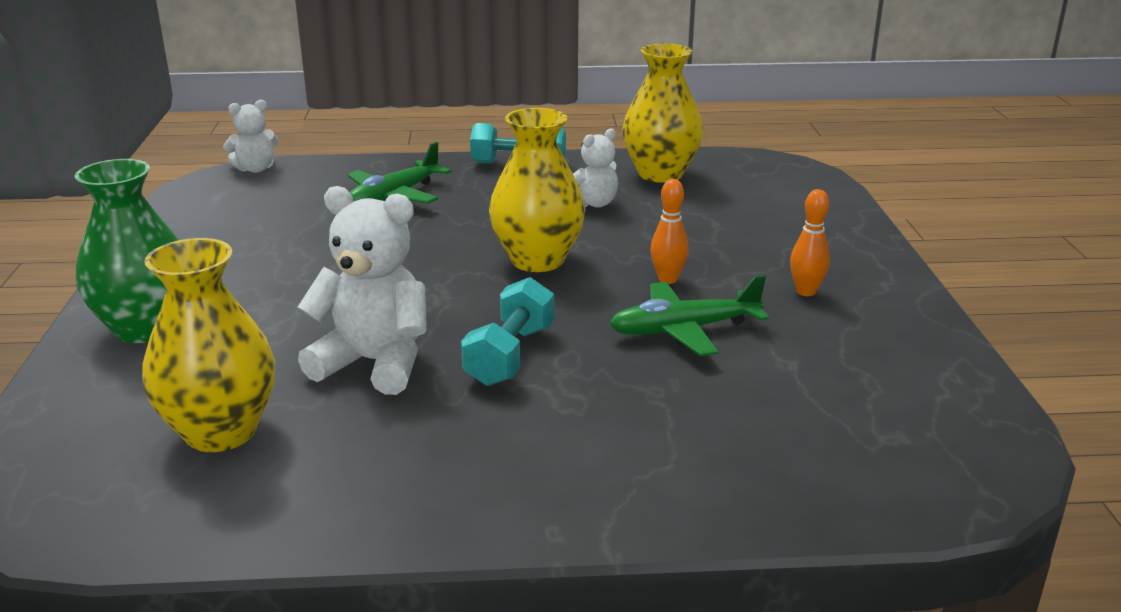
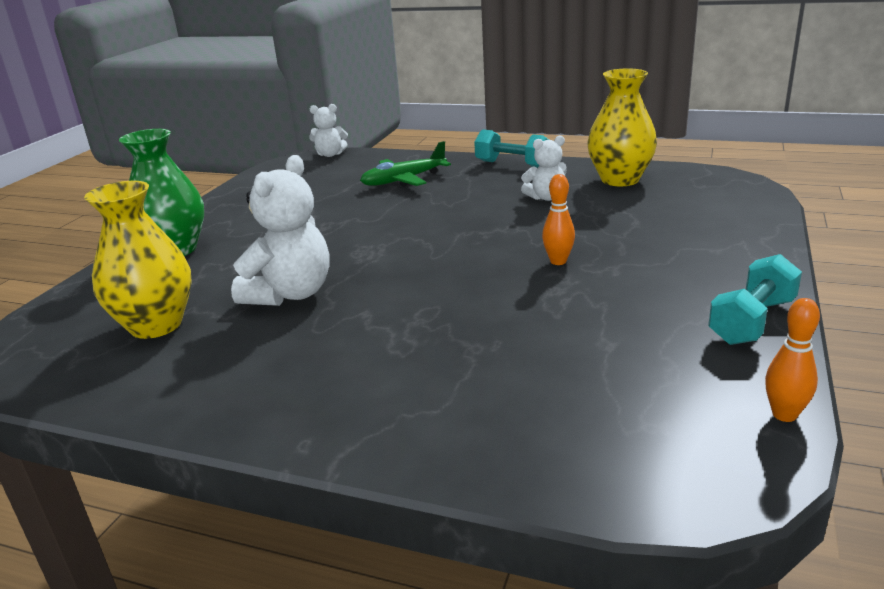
camera: 25 degrees right, 0 degrees up
(374, 363) = (290, 294): white teddy bear -> white teddy bear turned 75 degrees clockwise
(510, 355) = (387, 303): turquoise dumbbell -> turquoise dumbbell (752, 321)
(537, 260) = (467, 235): yellow vase -> none
(683, 330) = (538, 303): green plane -> none
(806, 292) = (672, 286): orange bowling pin -> orange bowling pin (784, 414)

